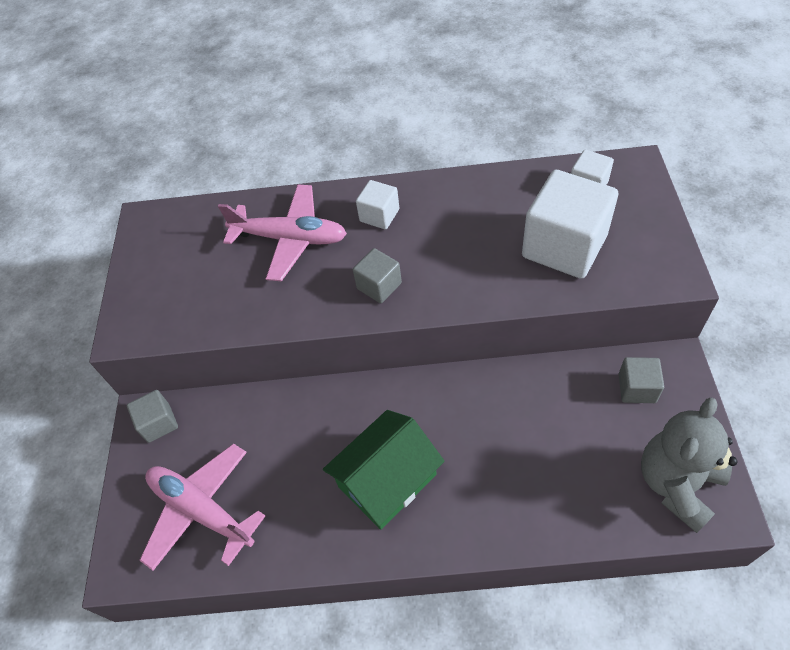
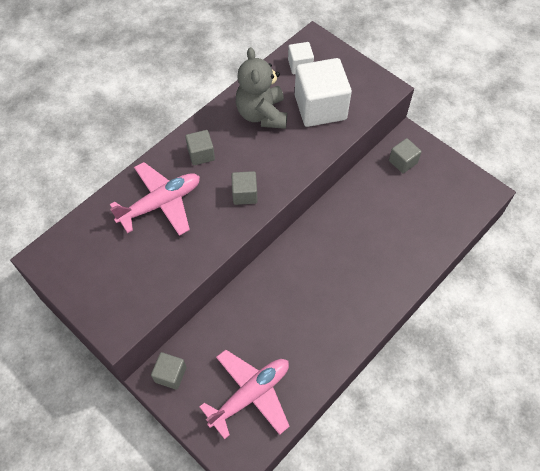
camera: 50 degrees left, 5 degrees up
(202, 510) = (250, 395): pink plane -> pink plane turned 150 degrees clockwise
(379, 215) = (201, 154): white cube -> grey cube
(387, 480) = (332, 298): green house -> none
(677, 484) = (458, 194): grey teddy bear -> grey teddy bear (262, 114)

